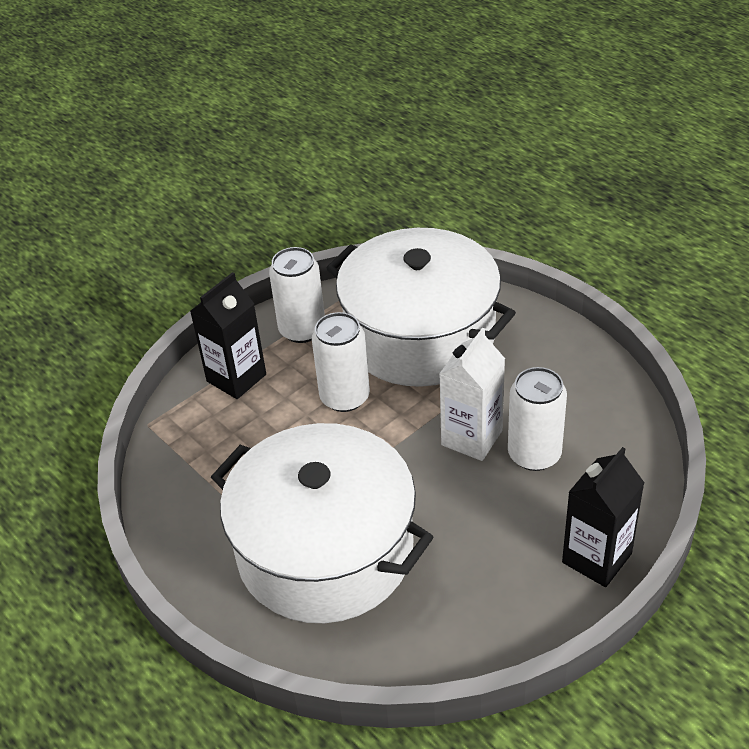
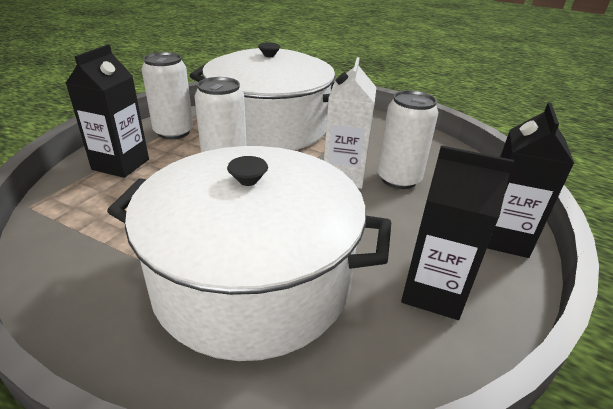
camera: 25 degrees left, 10 degrees down
(481, 600) = (433, 292): none -> black carton

